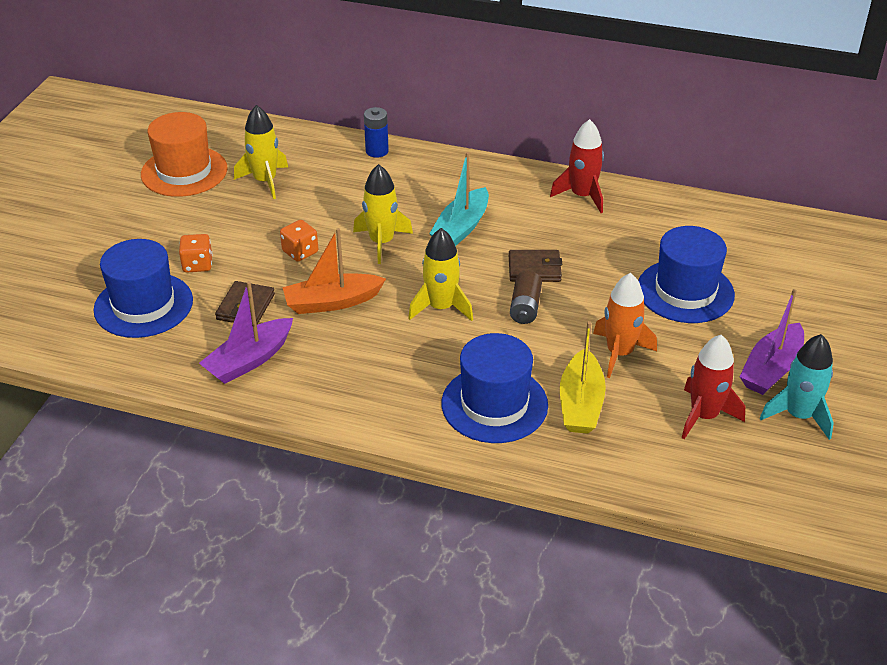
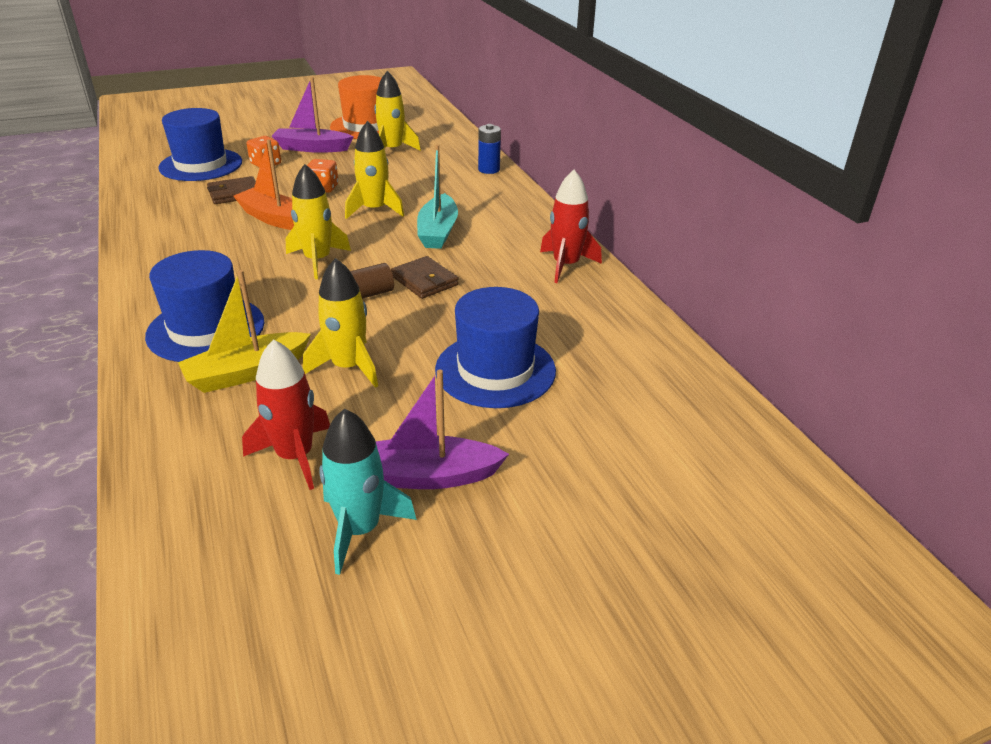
camera: 50 degrees right, 5 degrees down
(249, 360) = (171, 216): purple boat -> purple boat (312, 148)
(461, 228) = (438, 232): turquoise boat -> turquoise boat turned 75 degrees counterclockwise
(619, 353) = (348, 367): orange rocket -> yellow rocket

